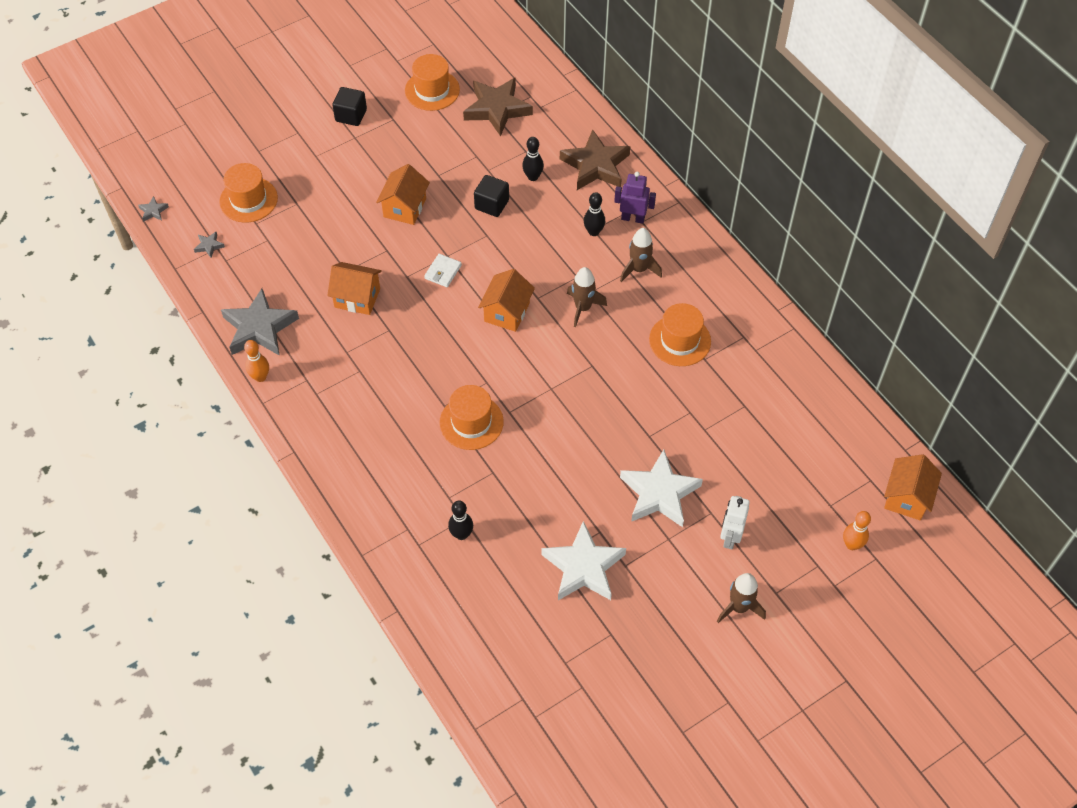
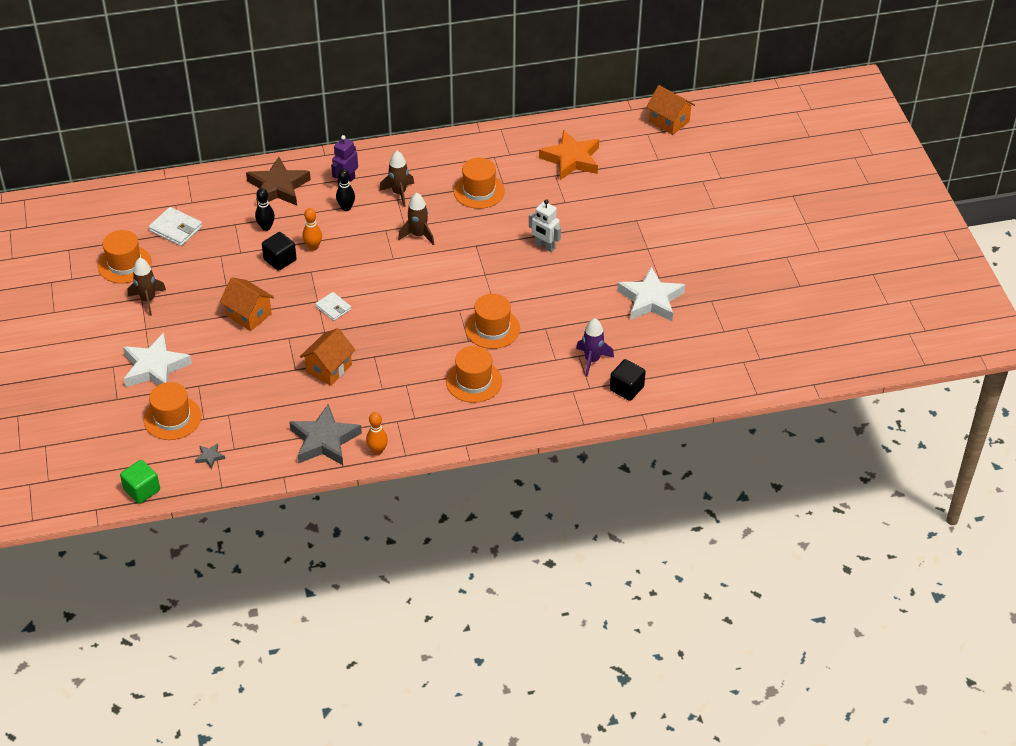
camera: 70 degrees left, 10 degrees down
(153, 211) = (142, 490): grey star -> green cube
(351, 115) = (117, 325): black cube -> black cube (626, 388)
(386, 430) = (474, 381): none -> orange hat
(461, 534) = (592, 360): black bowling pin -> purple rocket
(497, 109) = (176, 229): brown star -> white wallet
(507, 312) = (397, 280): orange house -> none
(659, 493) = (607, 242): white star -> white star (155, 367)
(730, 537) = (660, 216): white robot -> white robot (544, 246)
(739, 607) = (717, 229): brown rocket -> brown rocket (148, 300)
(780, 414) = (571, 159): none -> orange star
(852, 545) = (693, 159): orange bowling pin -> orange bowling pin (313, 247)

